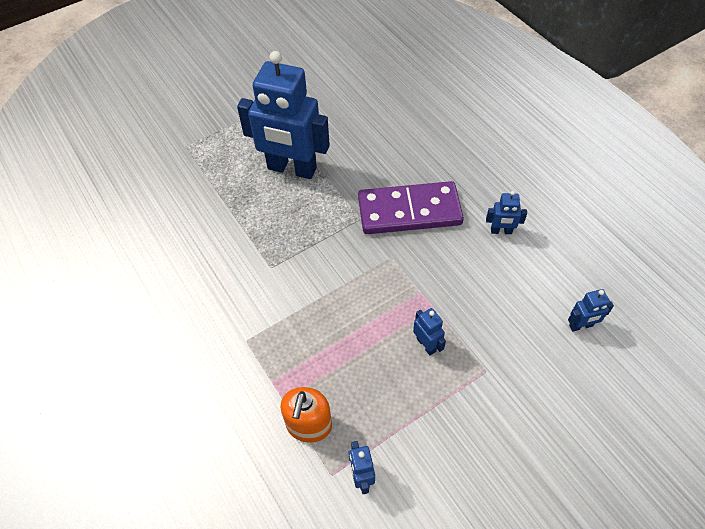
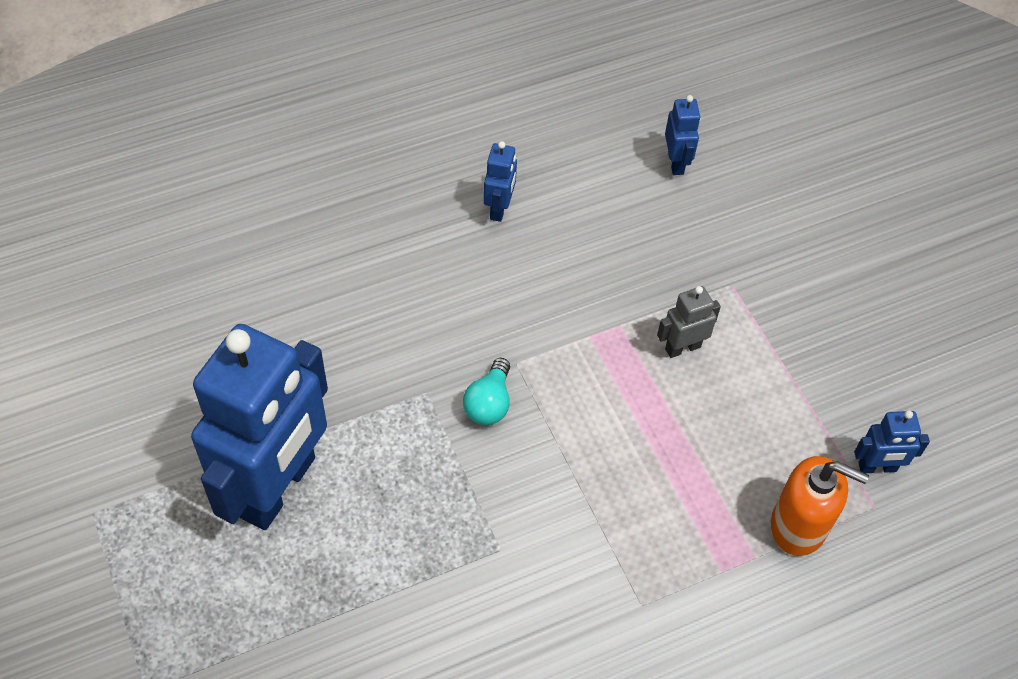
camera: 85 degrees left, 0 degrees up
(360, 248) = (489, 403): none -> turquoise light bulb
(409, 211) = (429, 319): purple domino -> none
(426, 345) = (682, 347): blue robot -> grey robot

